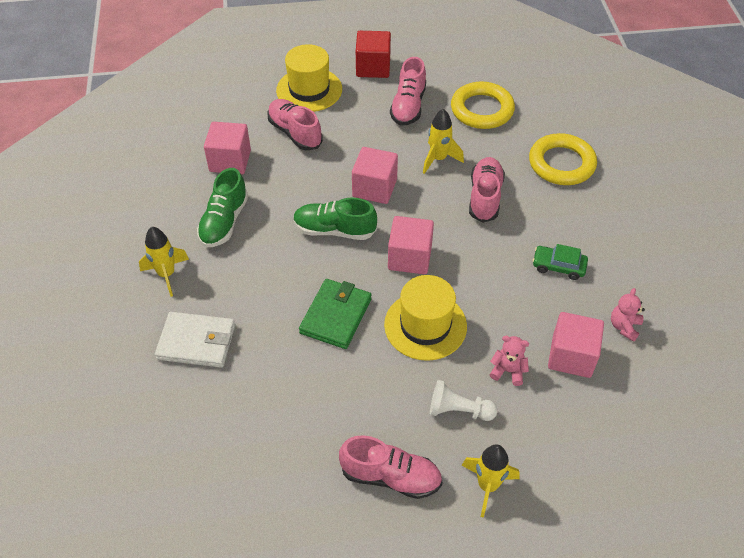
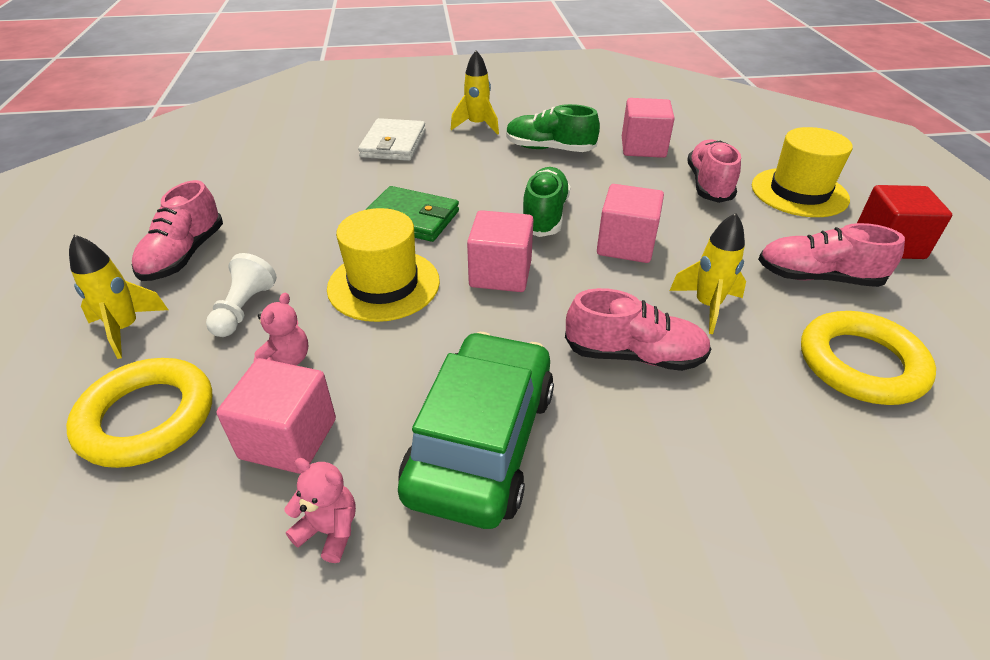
camera: 90 degrees right, 10 degrees down
(295, 133) = (708, 185): pink shoe -> pink shoe turned 45 degrees counterclockwise
(558, 266) = (481, 441): green car -> green car, size x2.18
(561, 164) = (758, 476): yellow ring -> yellow ring (147, 418)

